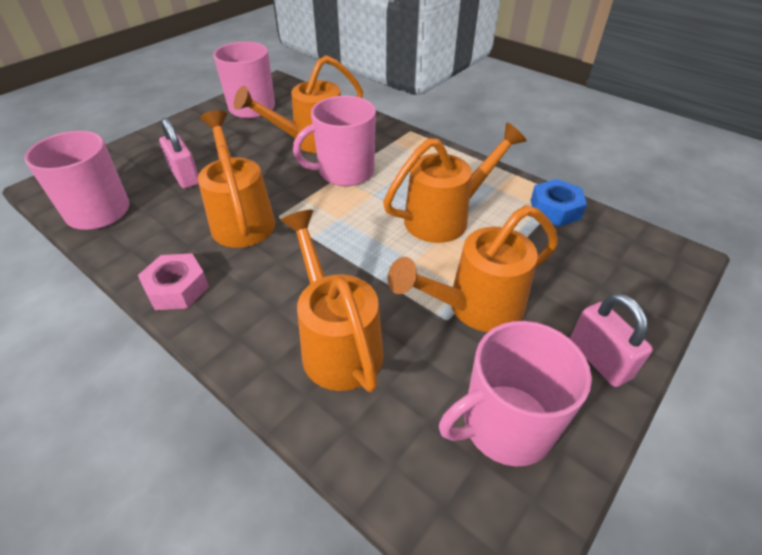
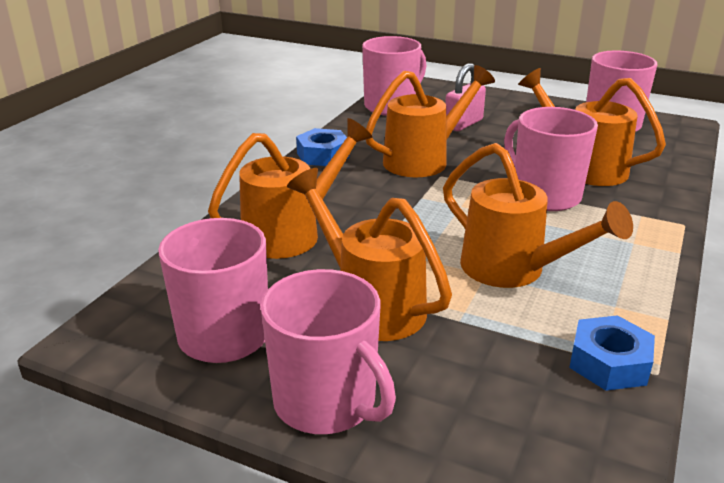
camera: 75 degrees right, 15 degrees down
(177, 288) = (323, 155): pink nut -> blue nut
(599, 359) = (326, 402): pink padlock -> pink mug

